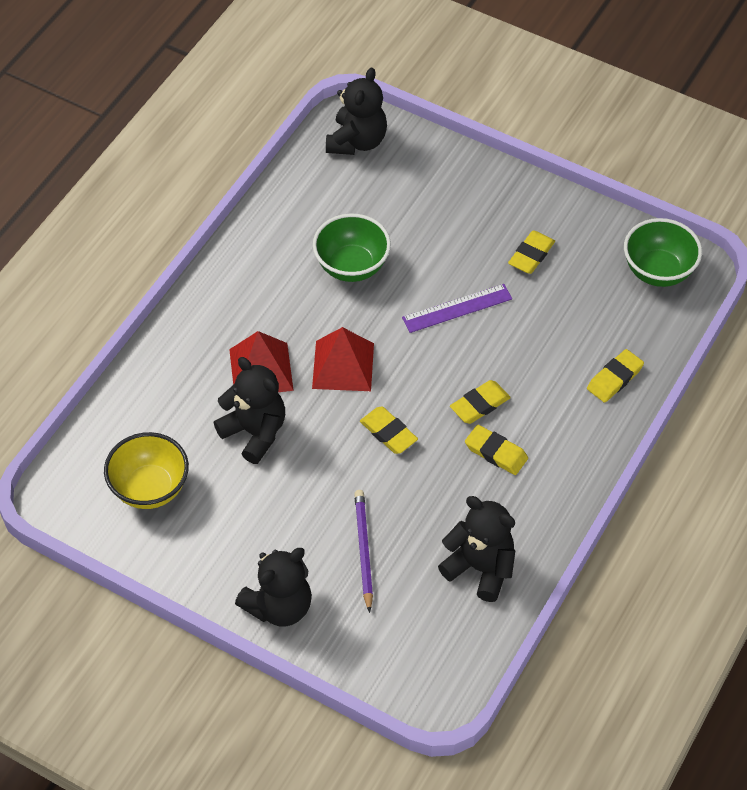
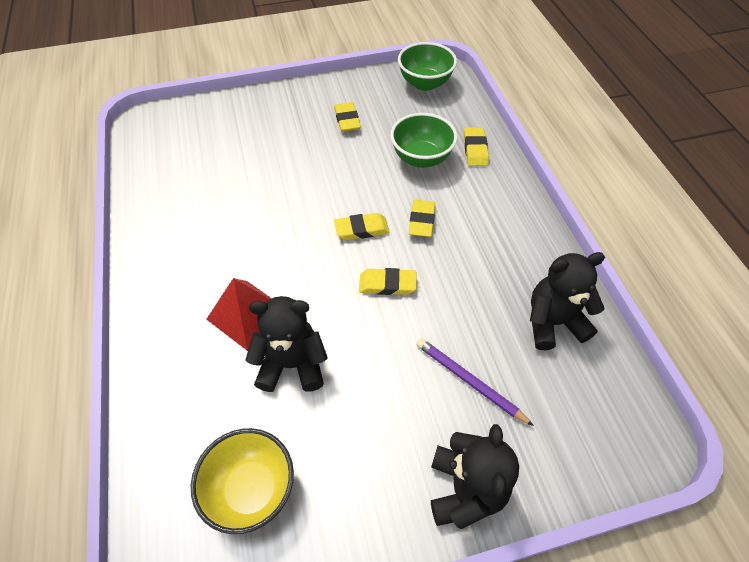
camera: 45 degrees left, 0 degrees up
(343, 365) = (305, 265): red pyramid -> none
(352, 266) = (240, 200): green bowl -> green bowl (421, 158)
(357, 141) = (163, 129): black teddy bear -> none
(457, 308) = (339, 177): purple ruler -> none
(496, 452) = (467, 241): yellow eraser -> yellow eraser (361, 229)

